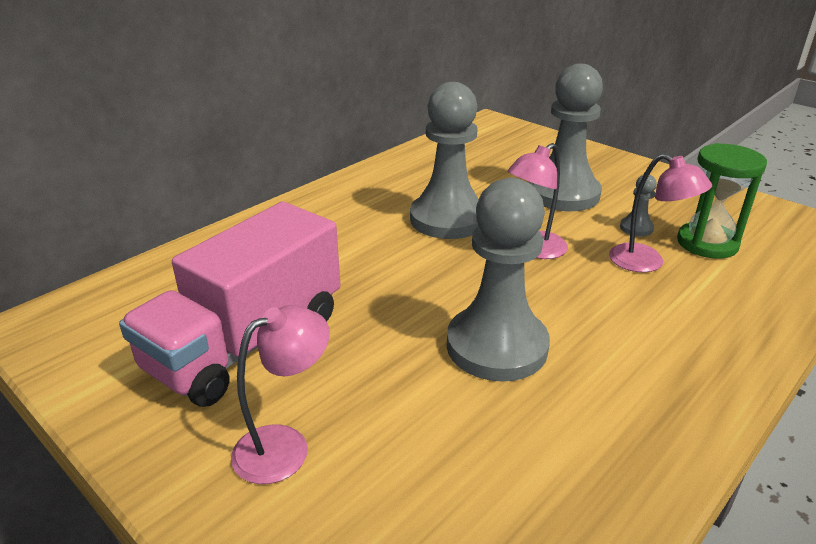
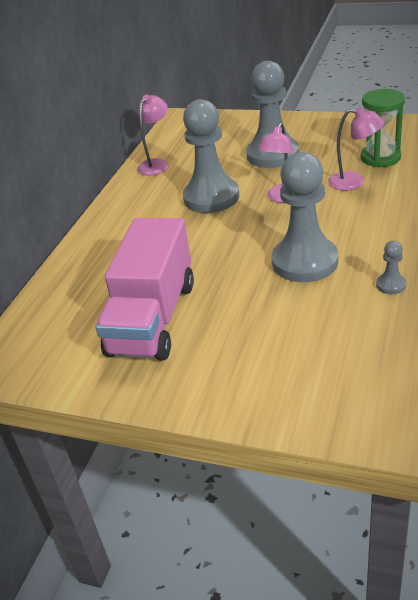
camera: 20 degrees left, 5 degrees up
(285, 445) = (231, 358): pink lamp -> pink lamp (156, 164)
(636, 228) = (333, 162): grey pawn -> grey pawn (391, 285)

